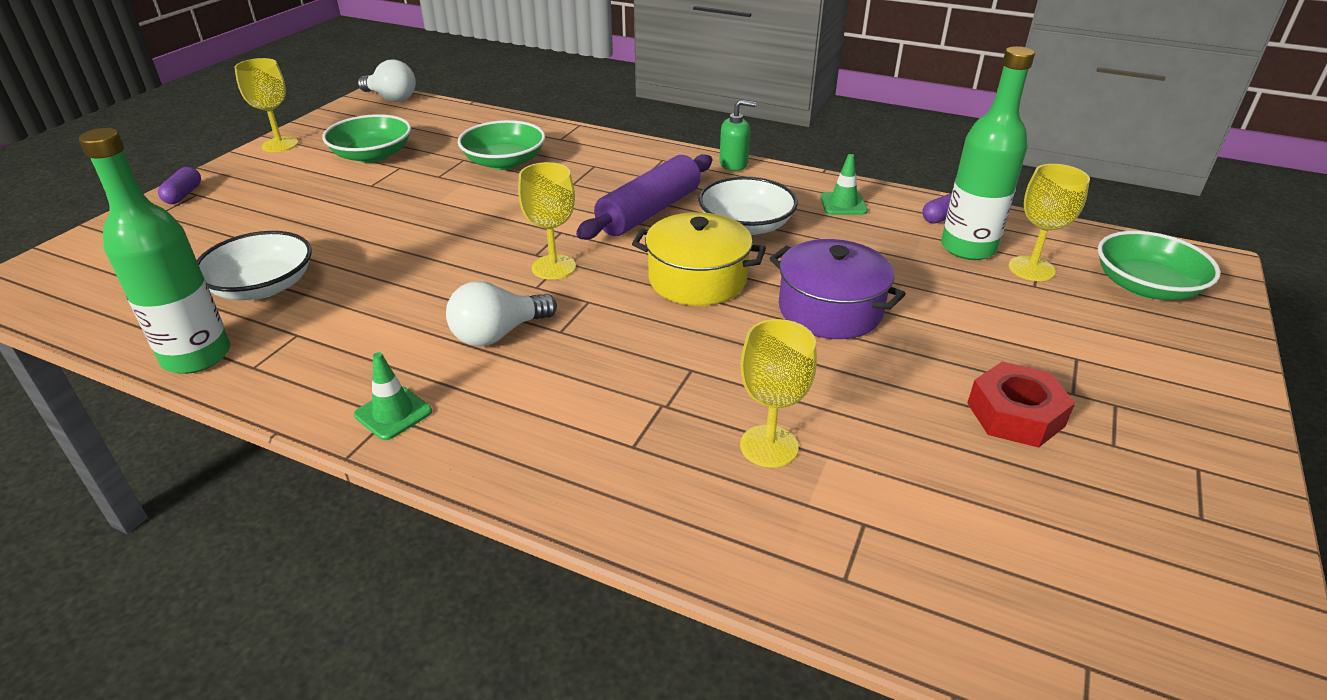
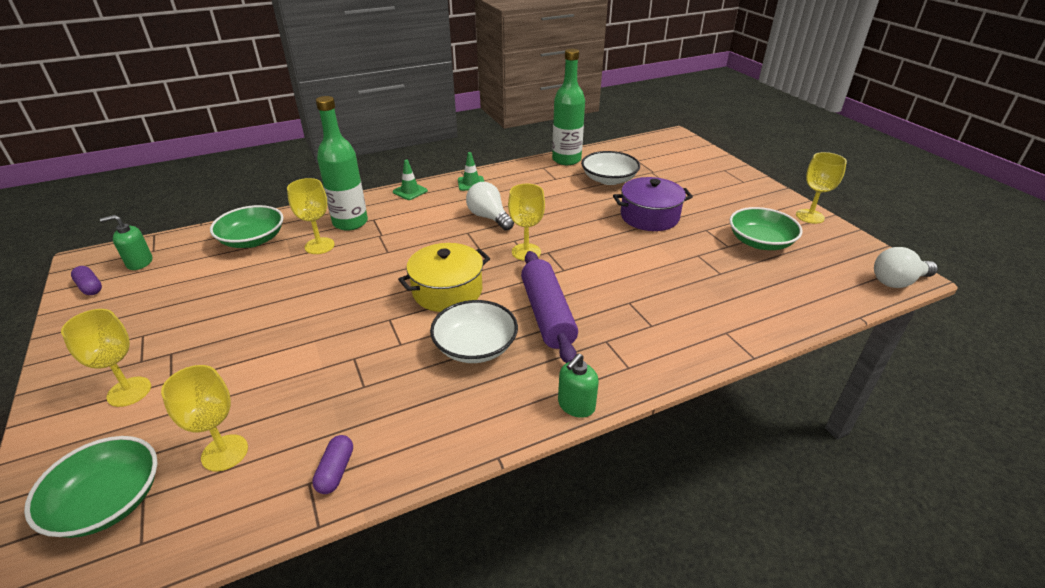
camera: 130 degrees right, 0 degrees up
(183, 195) = (745, 178): purple capsule -> purple capsule (90, 287)
(498, 334) = (489, 217): white light bulb -> white light bulb turned 45 degrees counterclockwise
(504, 162) = (698, 288): green bowl -> green bowl (253, 240)
(830, 310) = (352, 319): purple pot -> purple pot (649, 216)
(843, 204) = (434, 422): green traffic cone -> green traffic cone (410, 191)
(968, 248) = (291, 441): green bottle -> green bottle (350, 222)
(1015, 414) = (205, 321): red nut -> none
(1122, 641) = (139, 262): none -> green soap dispenser
(1130, 372) = (129, 391): none -> yellow goblet

